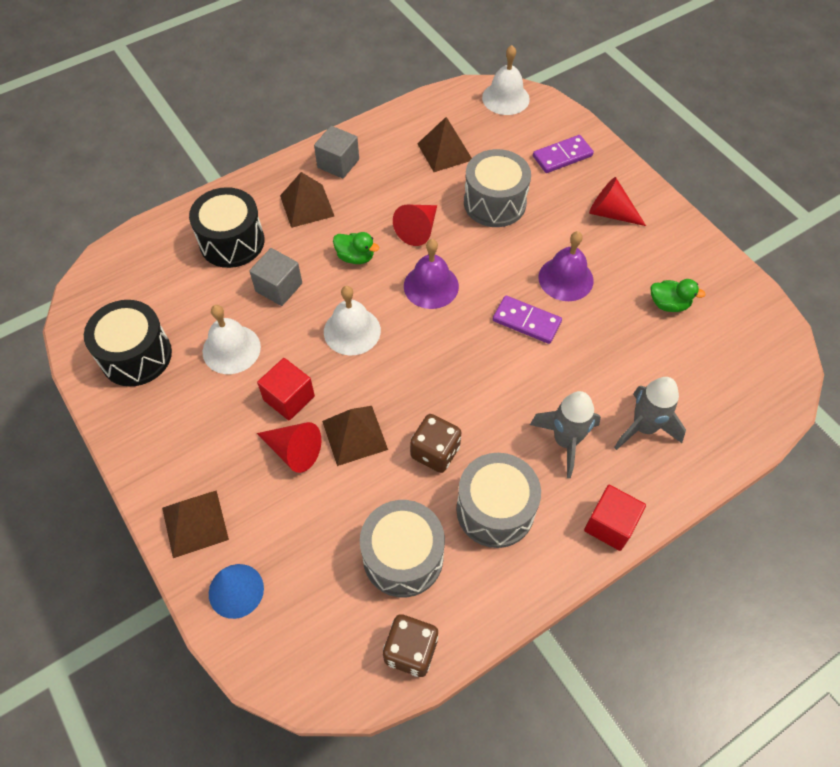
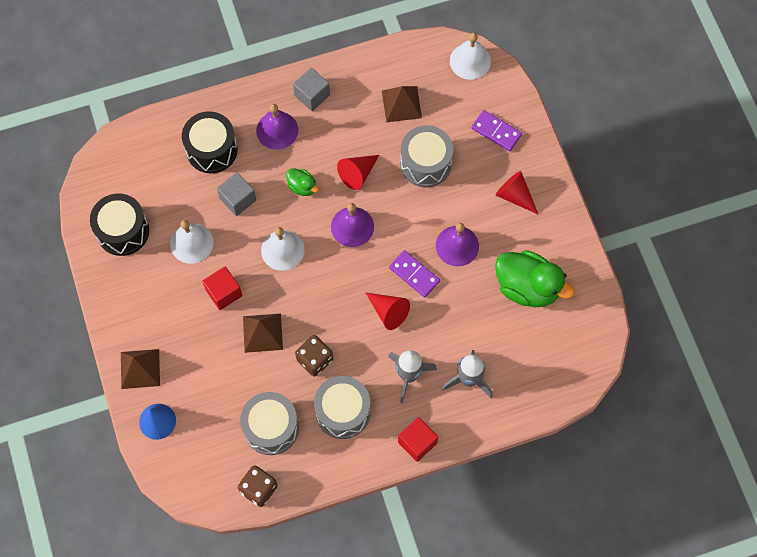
camera: 15 degrees right, 10 degrees up
(294, 451) = (217, 333): red cone -> red cone (388, 312)
(307, 205) = (277, 130): brown pyramid -> purple bell
(562, 156) = (496, 131): purple domino -> purple domino turned 45 degrees clockwise
(668, 304) = (527, 287): green duck -> green duck, size x2.06

